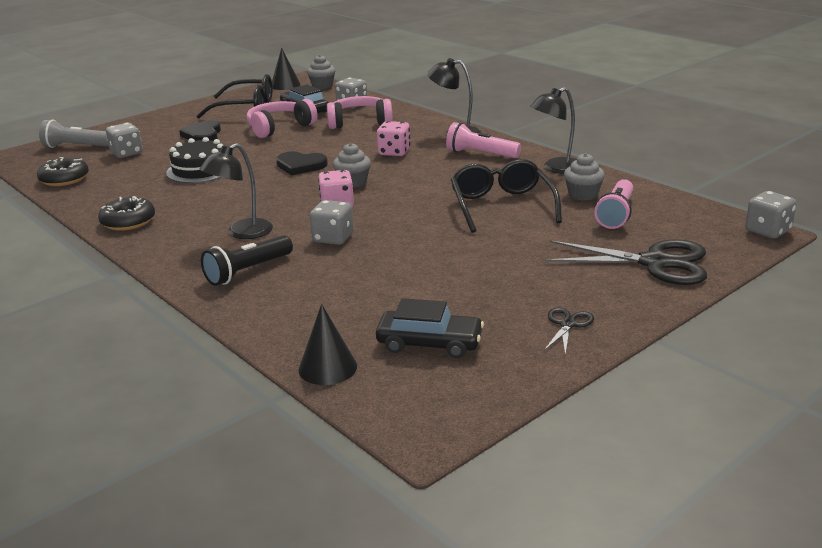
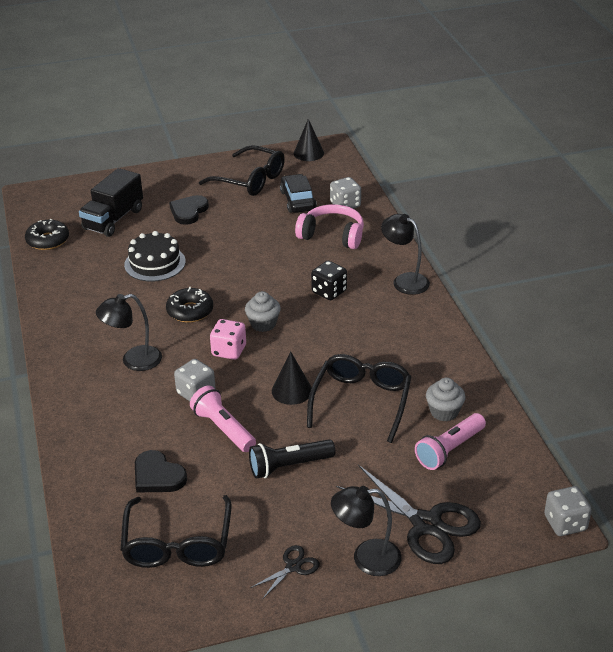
camera: 25 degrees right, 10 degrees up
(76, 147) = (81, 196): grey flashlight -> none
(127, 153) = (113, 219): grey dice -> black truck
(128, 221) = (61, 315): black donut -> black donut (190, 311)
(248, 271) = (107, 410): black flashlight -> black flashlight (289, 466)
(279, 127) = (258, 221): pink headphones -> none
(300, 166) = (237, 285): black heart -> black heart (157, 476)
(322, 86) = (340, 165): grey cupcake -> none
(327, 367) = (91, 539): black cone -> black cone (291, 390)
(394, 152) = (329, 292): pink dice -> black dice
(429, 343) = (177, 544): black car -> black glasses
(481, 154) = (402, 321): pink flashlight -> pink flashlight (223, 429)
(556, 168) = (452, 366): black lamp -> black lamp (366, 558)

